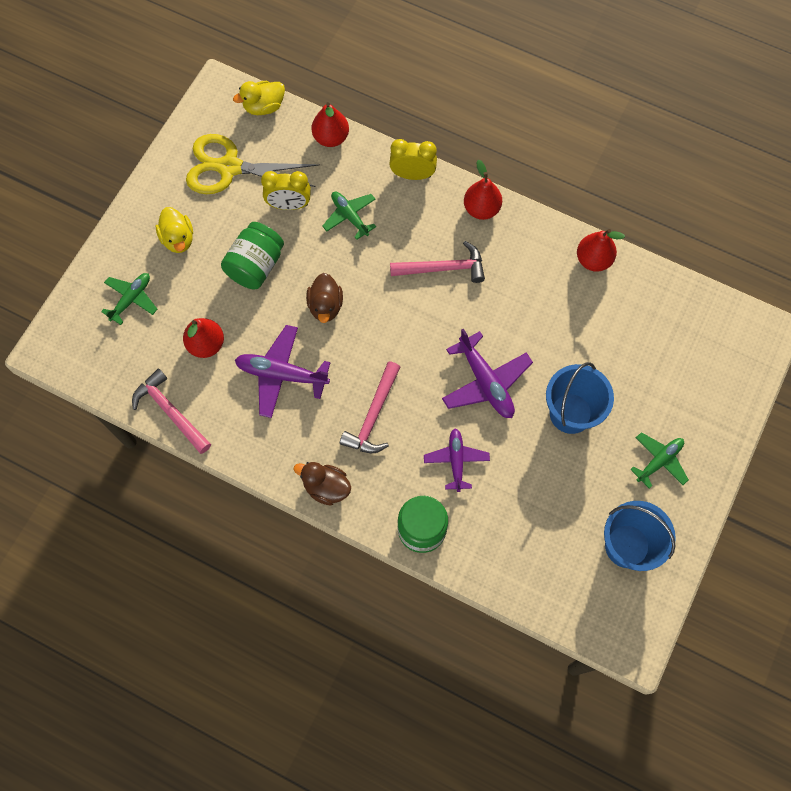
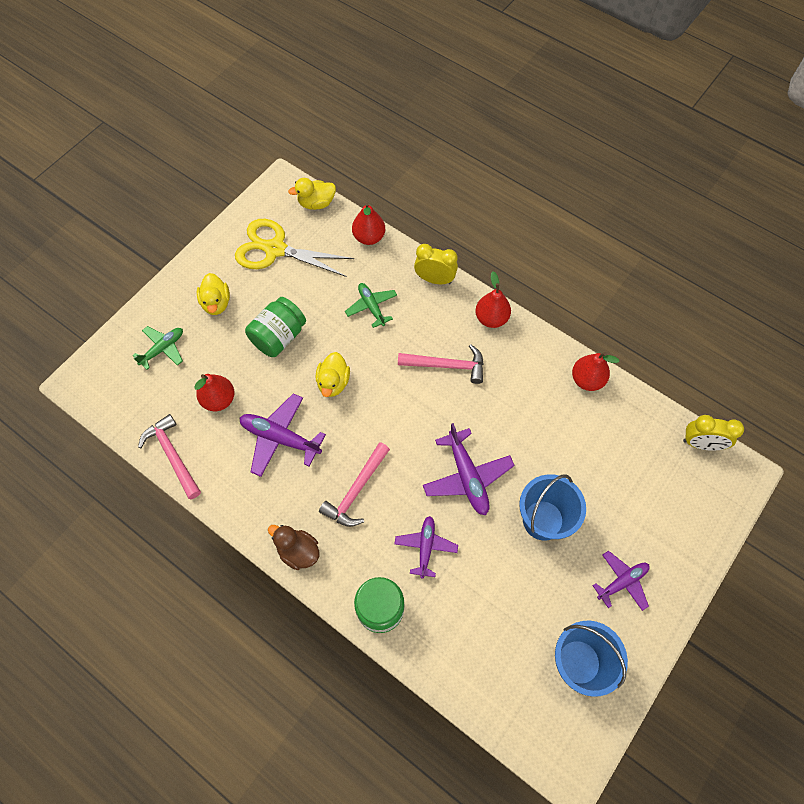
camera: 10 degrees right, 5 degrees down
(289, 205) = (320, 289): yellow clock -> yellow clock (701, 444)
(325, 306) = (333, 382): brown duck -> yellow duck
(659, 461) = (622, 582): green plane -> purple plane

